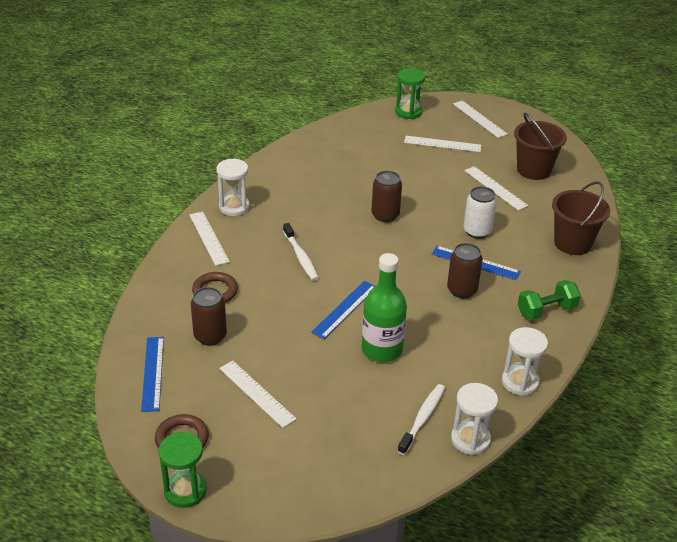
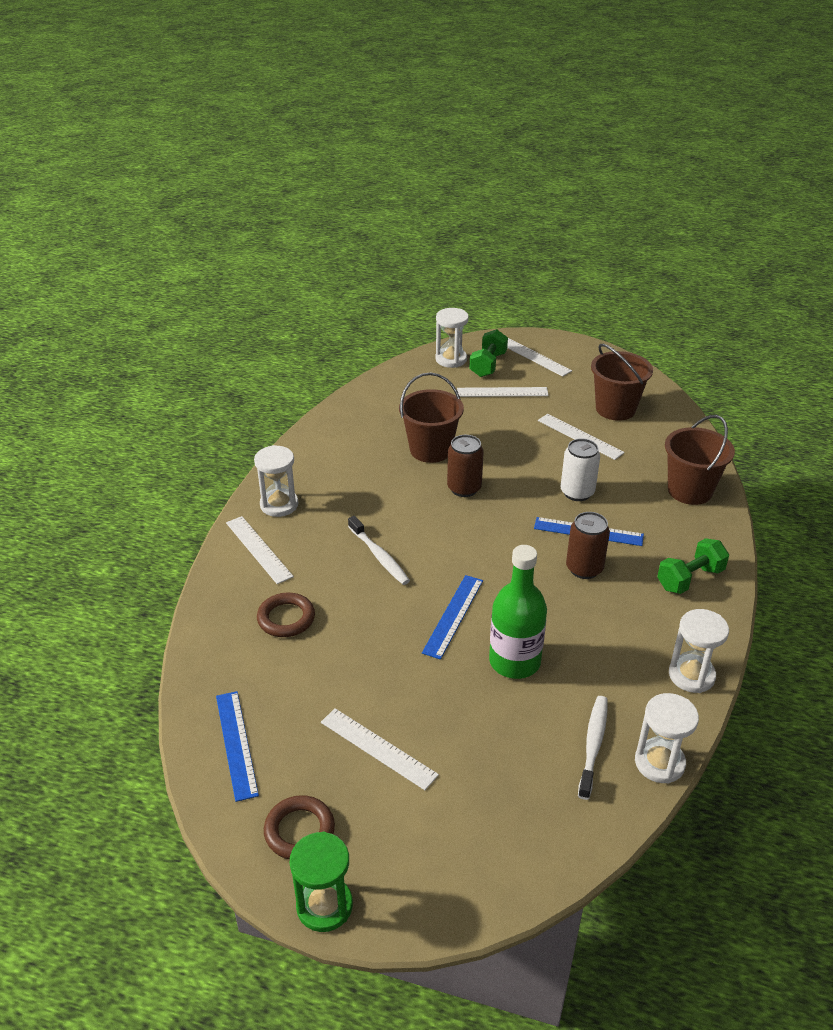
camera: 10 degrees left, 0 degrees up
(210, 336) = (296, 680): brown can -> none
(368, 182) = (430, 450): none -> brown bucket
(408, 112) = (451, 359): green hourglass -> white hourglass
(438, 120) = (488, 365): none -> green dumbbell

